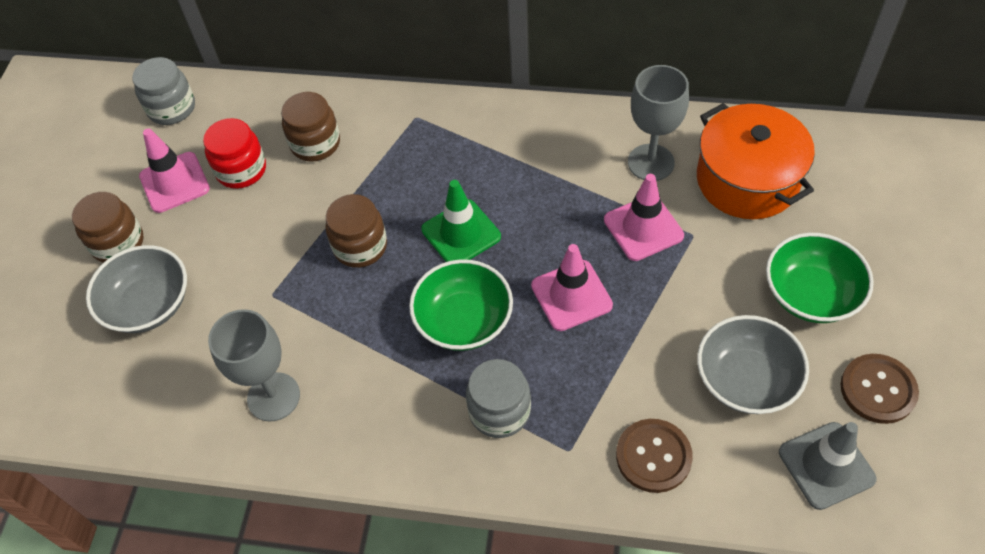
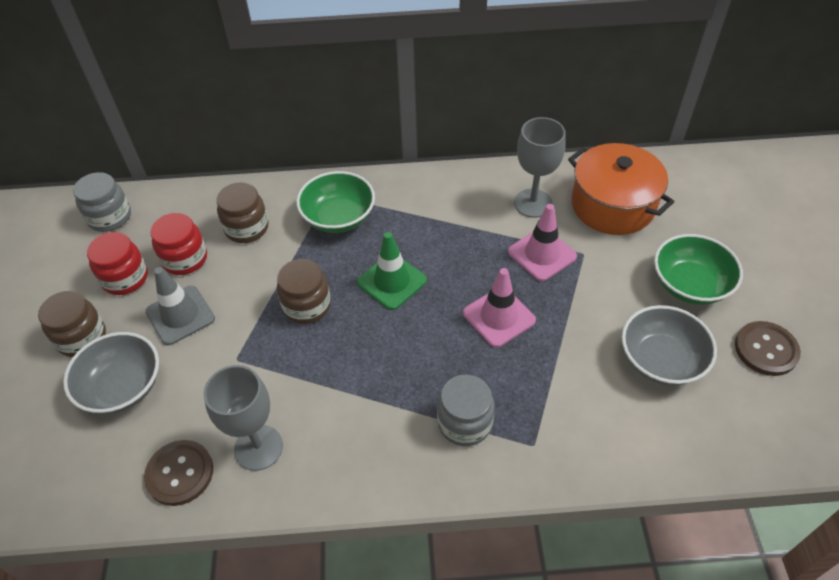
camera: 15 degrees left, 5 degrees down
(174, 182) = (125, 278): pink traffic cone -> red jar
(463, 321) = (413, 352): green bowl -> green bowl (338, 217)
(653, 456) = (605, 436): brown button -> brown button (180, 473)
(826, 465) = (746, 417): grey traffic cone -> grey traffic cone (180, 315)

